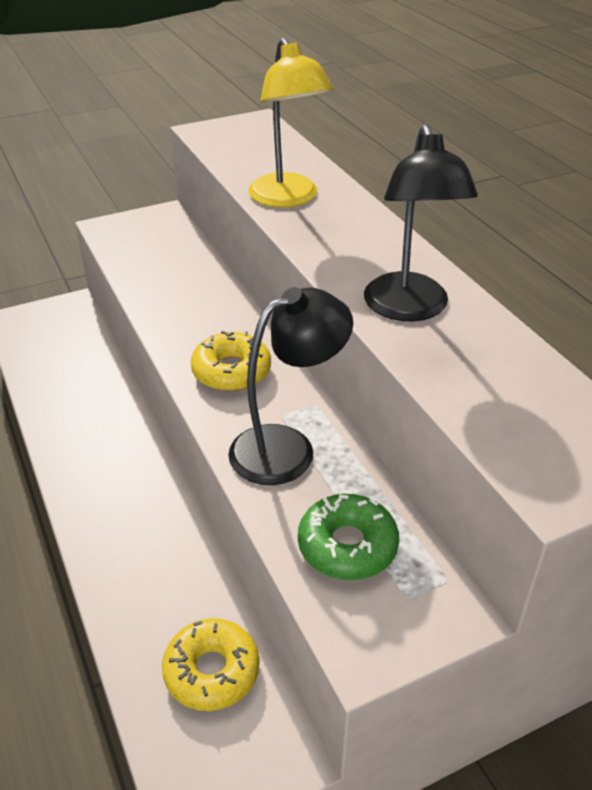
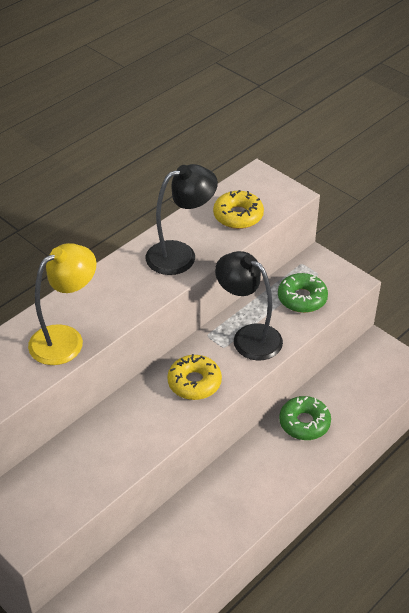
camera: 110 degrees left, 5 degrees up
(168, 564) = (304, 423): none -> green donut
(212, 671) = (354, 381): yellow donut -> yellow donut (238, 216)

